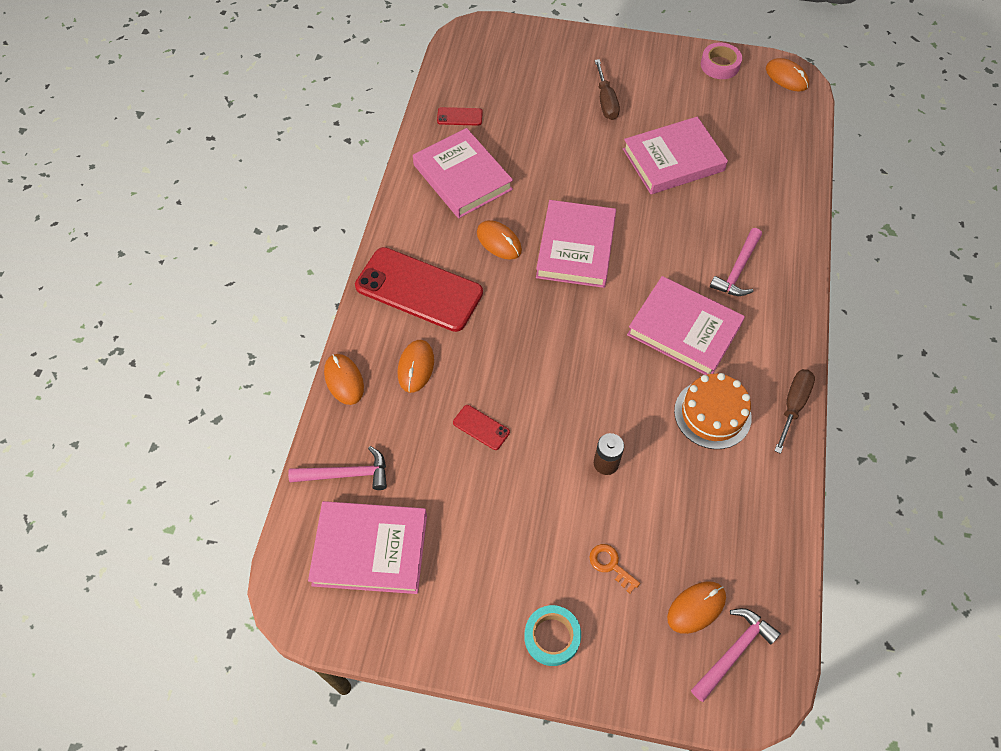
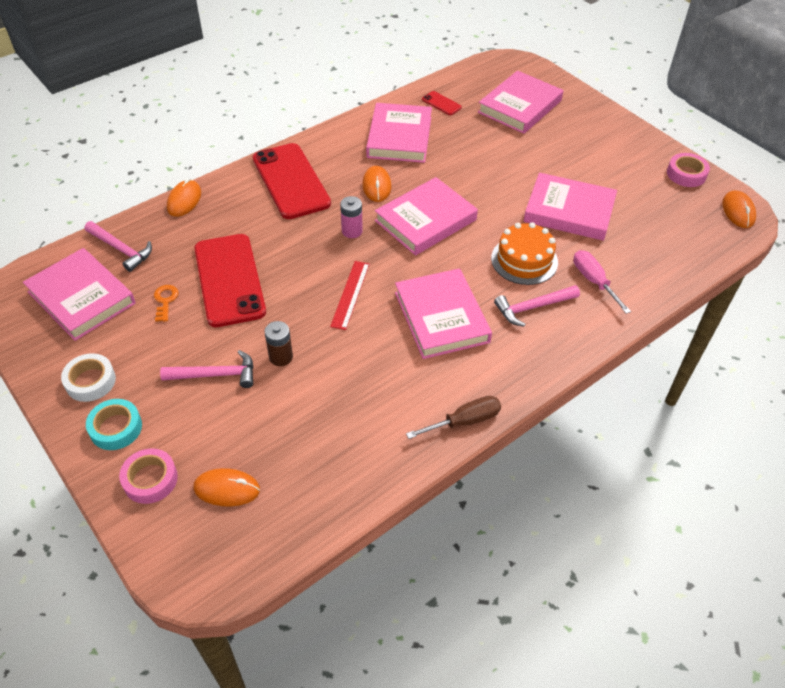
camera: 40 degrees right, 10 degrees down
(416, 367) = (234, 221): orange mouse -> none
(479, 617) = (90, 381): none -> white tape
(481, 427) = (229, 280): red phone -> red phone, size x2.40
(528, 302) = (352, 231): none -> pink battery
(529, 78) = (520, 106): none -> pink book
(595, 363) = (350, 294): none -> red ruler
(606, 101) = (561, 149): brown screwdriver -> none
(610, 565) = (205, 417): orange key -> orange key (165, 301)
(632, 653) = (150, 479): none -> pink tape
(712, 414) = (394, 382): orange cake -> orange cake (524, 260)
(734, 652) = (216, 538): pink hammer -> pink hammer (215, 375)
(754, 213) = (594, 281): none -> pink screwdriver

